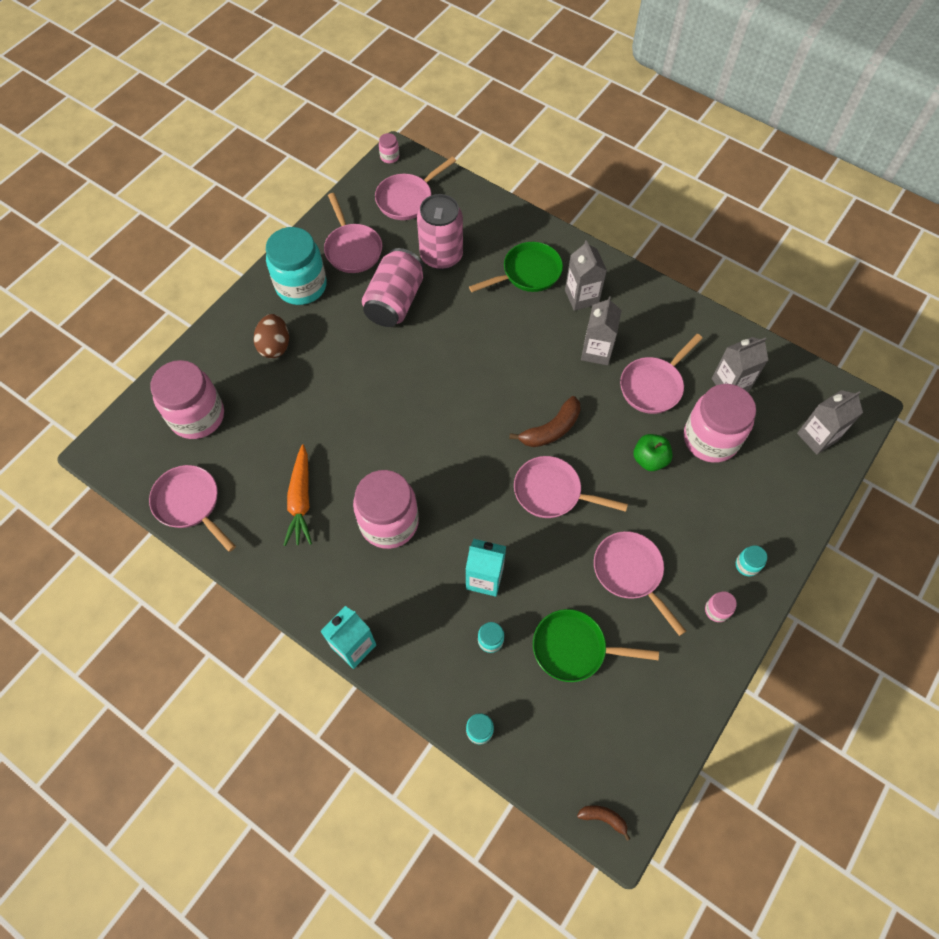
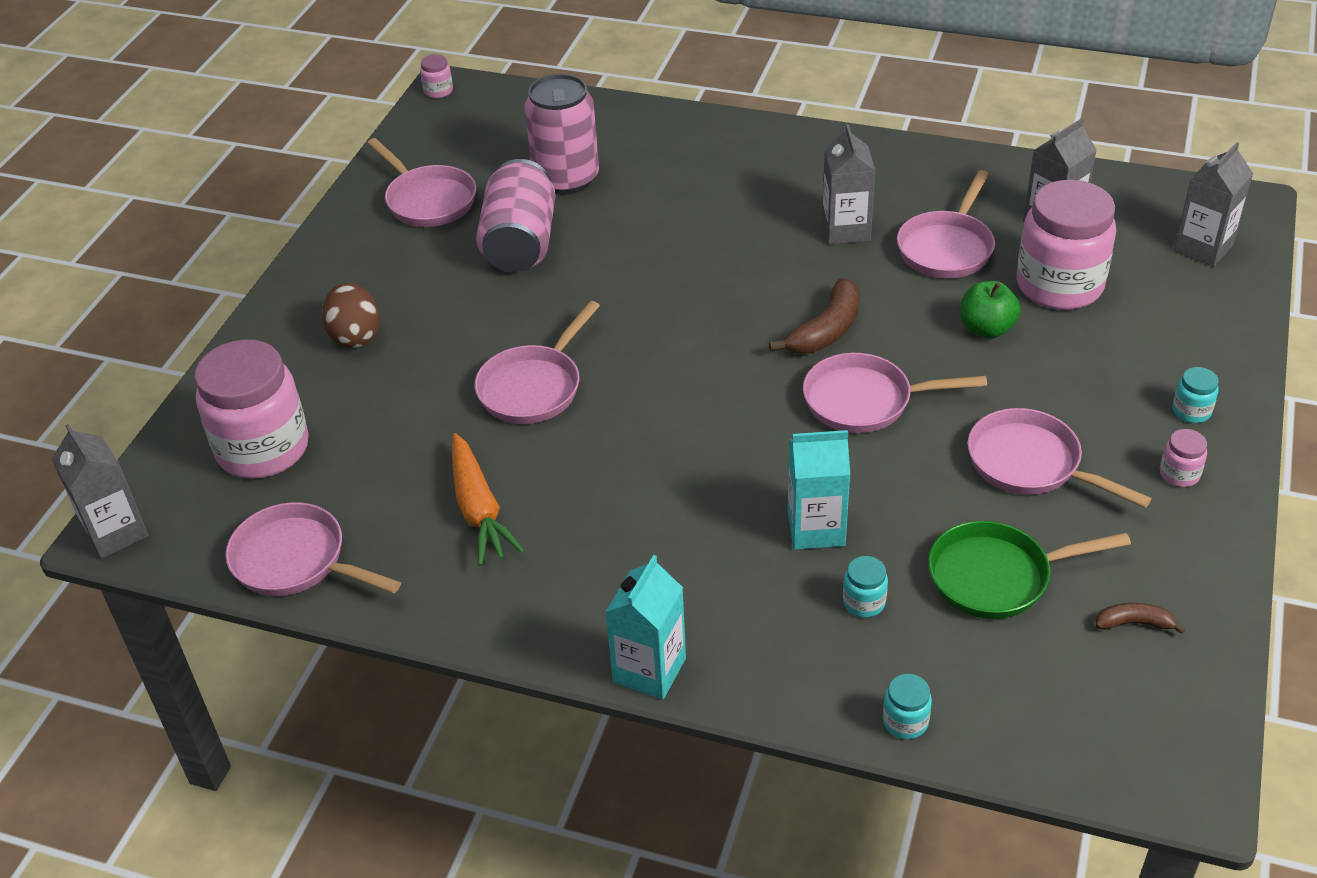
camera: 15 degrees left, 20 degrees down
(301, 286) = (367, 258): turquoise jar -> none
(389, 522) = (633, 500): pink jar -> none
(407, 199) = (486, 129): pink pan -> pink pan (534, 387)
(527, 273) = (702, 169): green pan -> none
(581, 297) = (793, 177): grey carton -> grey carton (116, 532)
(603, 818) = (1157, 778): brown banana -> brown banana (1134, 623)

